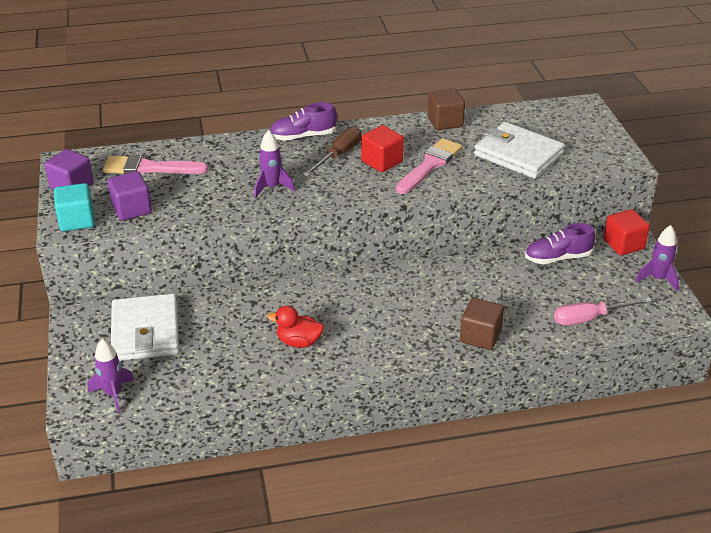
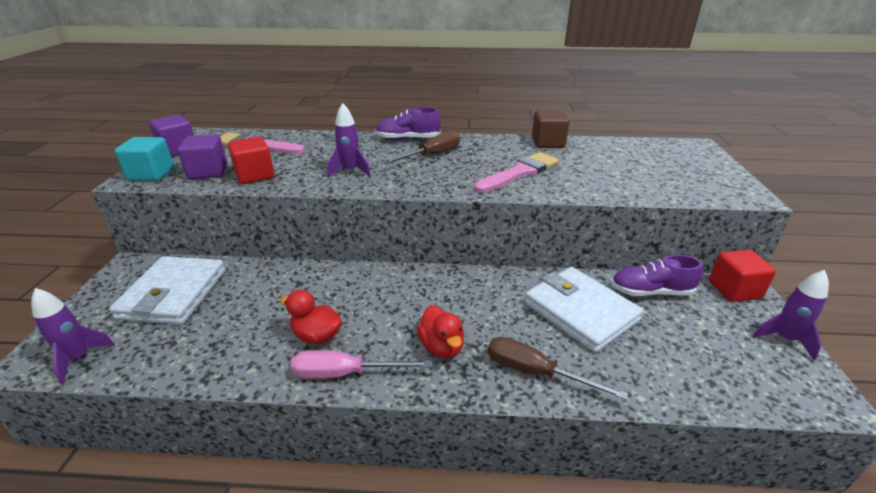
camera: 15 degrees right, 5 degrees down
(382, 162) = (471, 164): red cube -> red cube (255, 175)
(403, 332) = (441, 347): none -> red duck
(480, 336) = (535, 372): brown cube -> brown screwdriver
(518, 154) = (619, 175): white wallet -> white wallet (580, 311)
(589, 318) = (689, 375): pink screwdriver -> pink screwdriver (345, 373)

